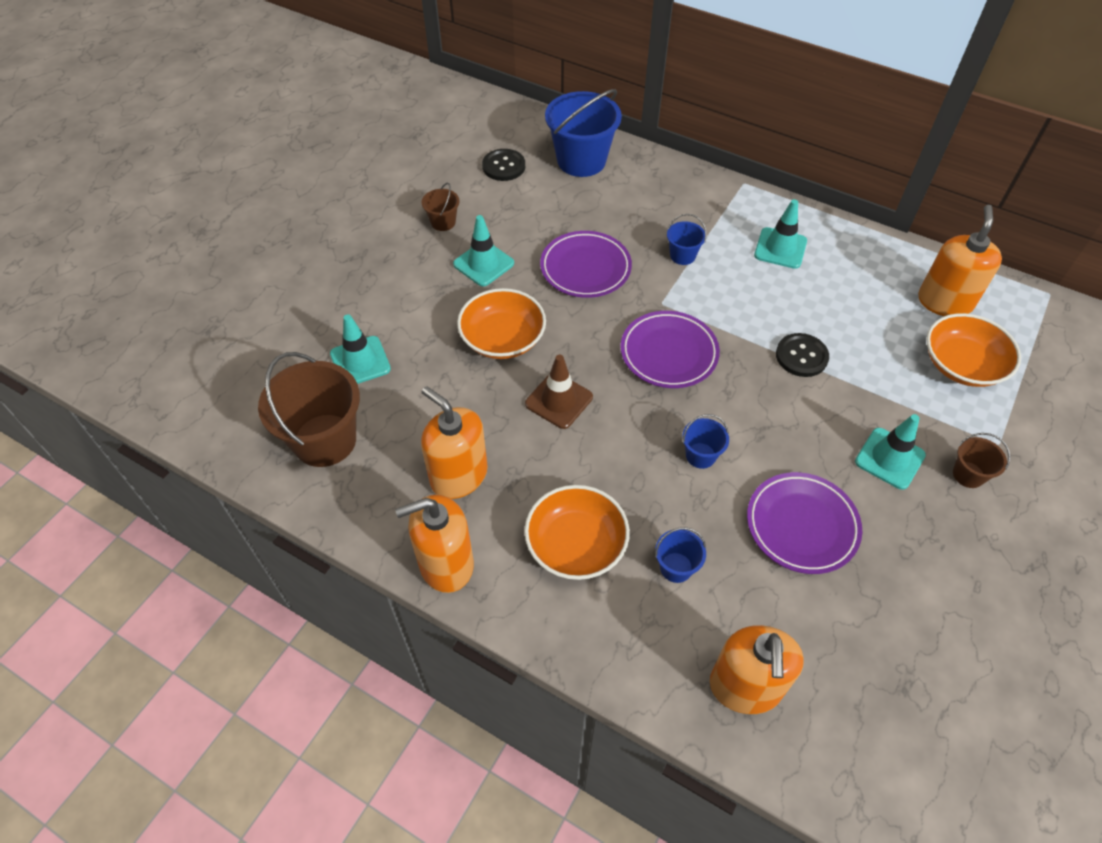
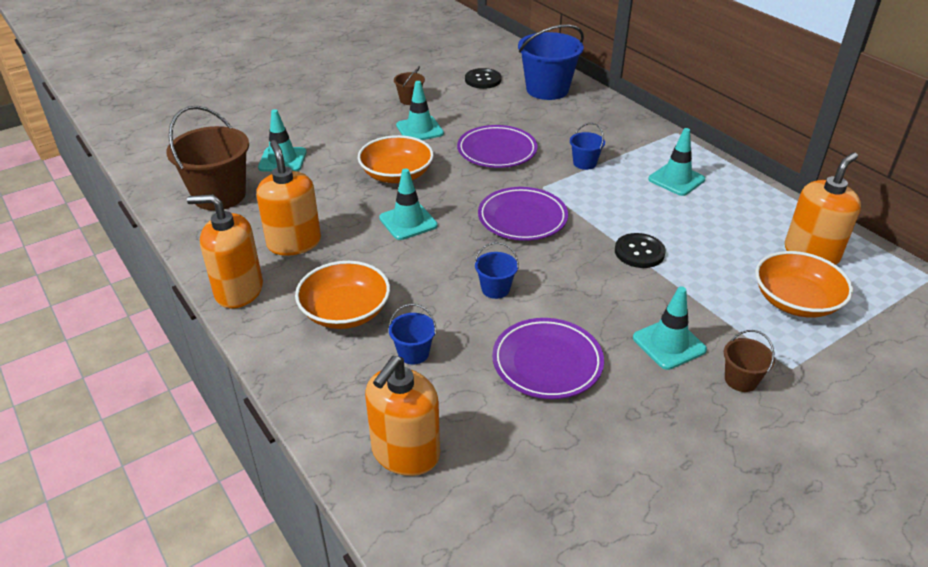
camera: 25 degrees right, 15 degrees down
(559, 400) = (408, 222): brown traffic cone -> turquoise traffic cone

